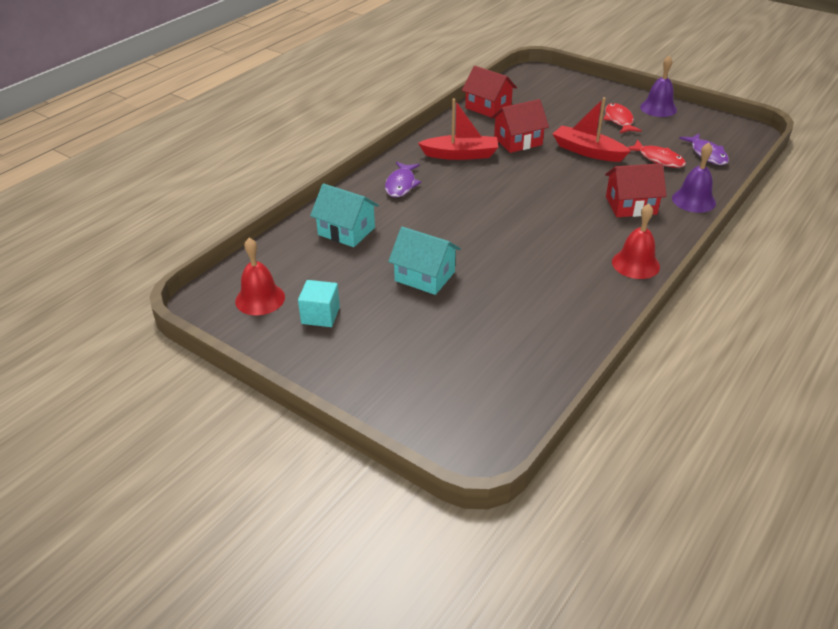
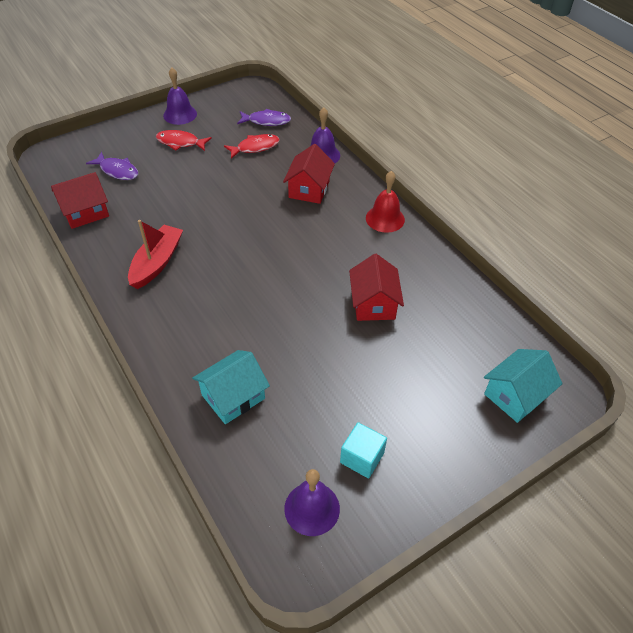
camera: 70 degrees left, 10 degrees up
(260, 299) = (312, 508): red bell -> purple bell
(401, 185) = (178, 326): purple fish -> purple fish (117, 171)
(425, 276) = (339, 356): turquoise house -> turquoise house (515, 395)
(518, 141) = (164, 215): red house -> red house (373, 303)
(587, 151) = (214, 180): red boat -> none

